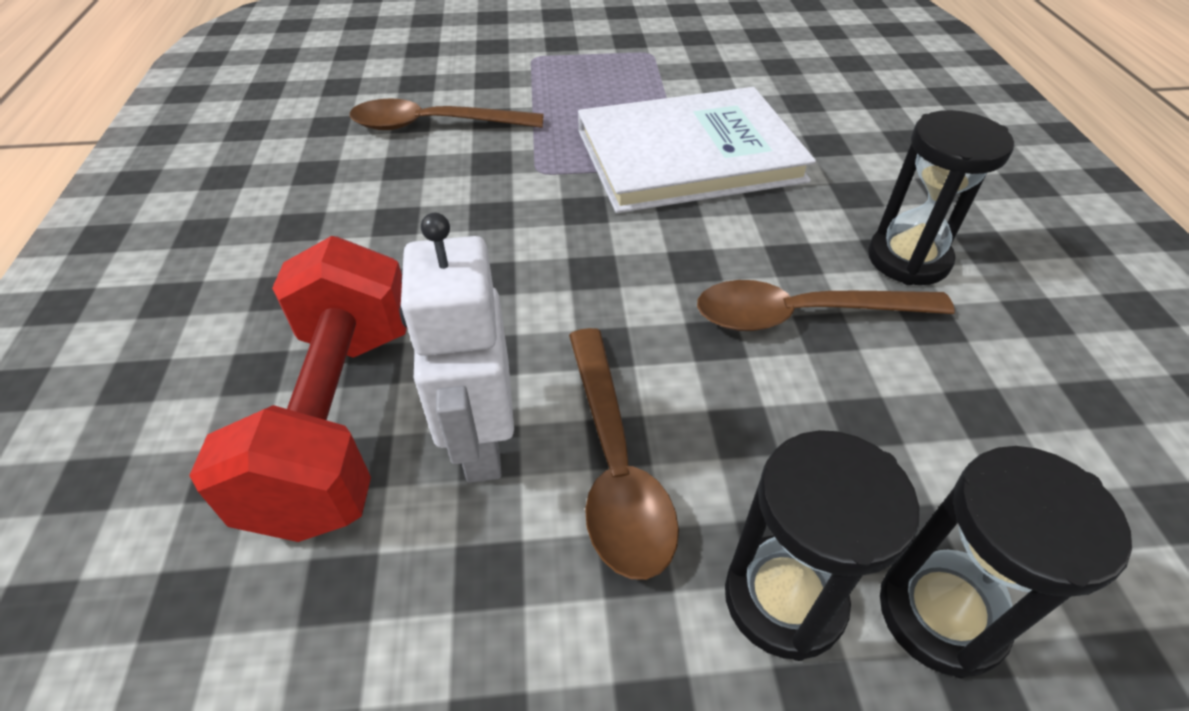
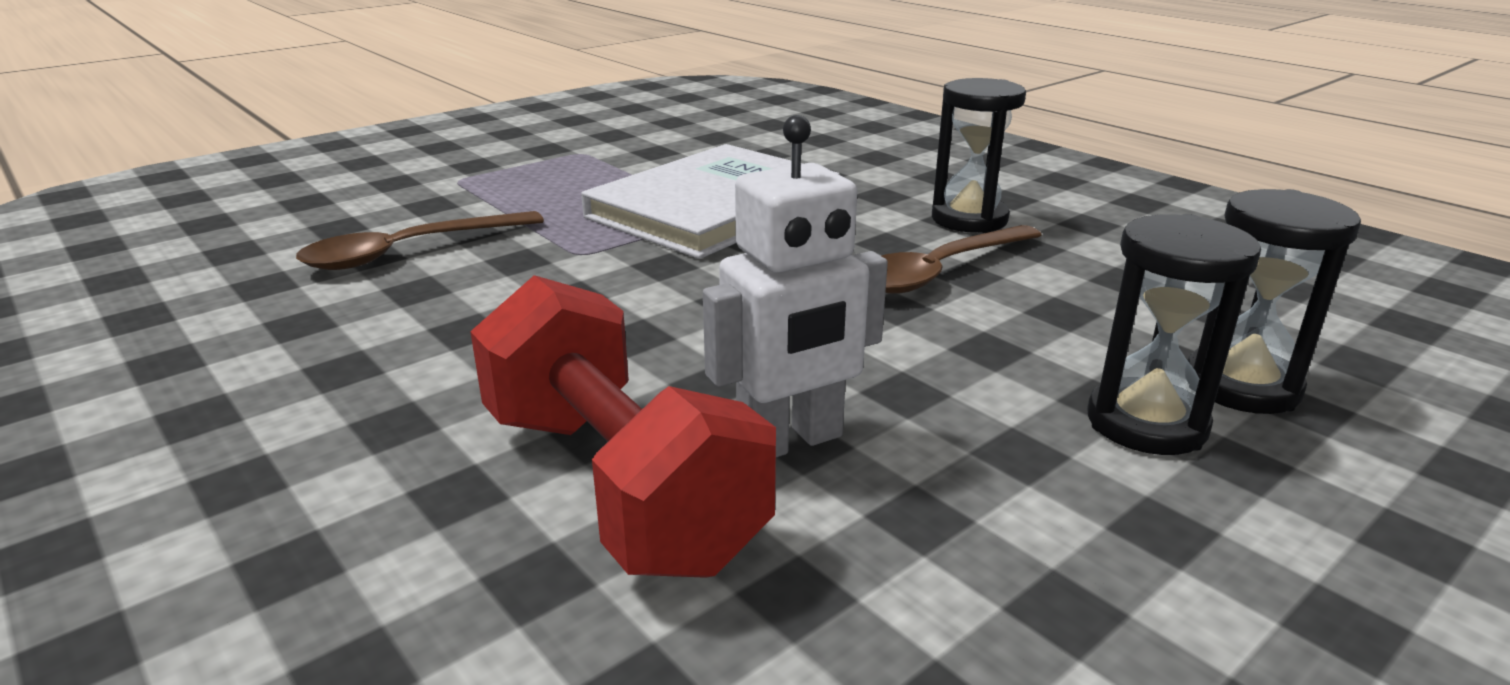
camera: 35 degrees left, 20 degrees down
(481, 444) = (791, 442): white robot -> white robot turned 75 degrees counterclockwise
(614, 464) = (923, 406): brown spoon -> none

